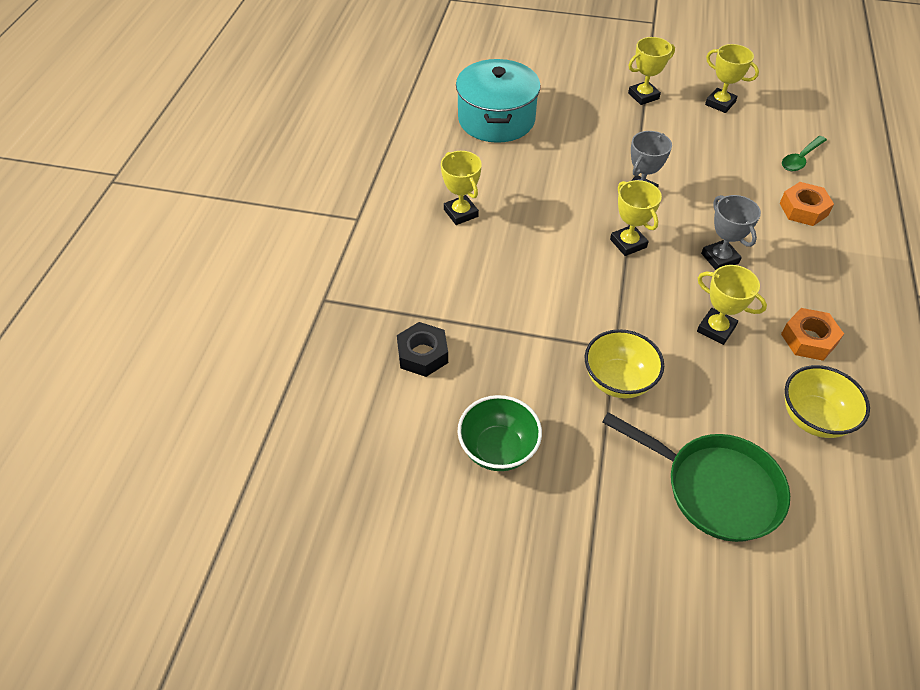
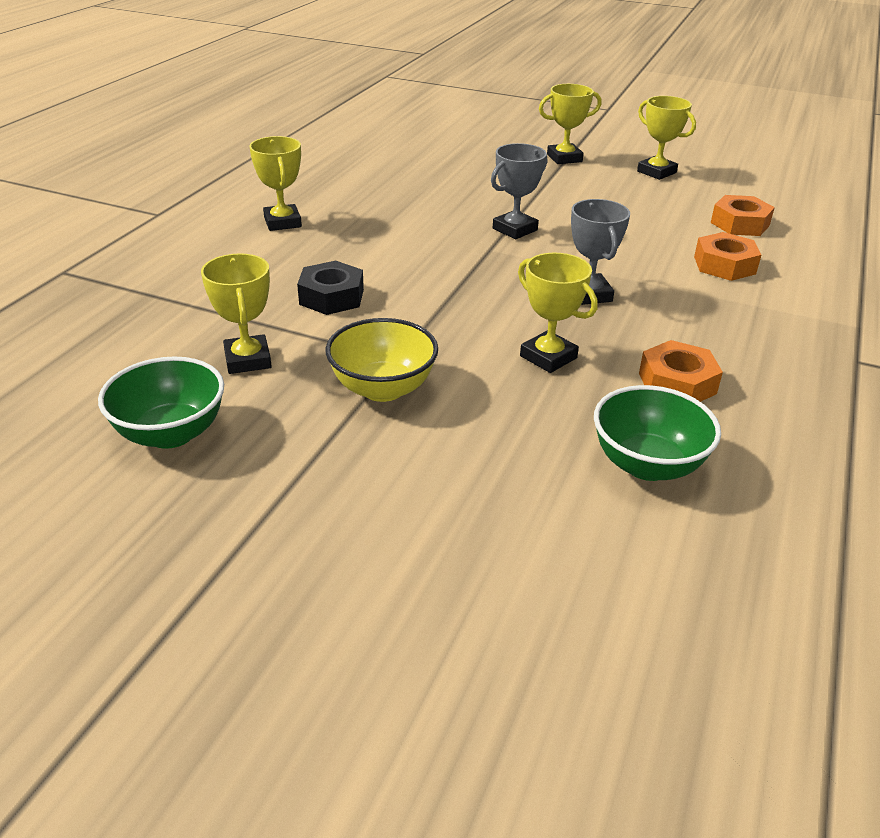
camera: 10 degrees right, 15 degrees down
(422, 354) = (143, 331): black nut -> black nut (331, 297)
(496, 119) = (377, 158): turquoise pot -> none
(628, 243) = (474, 268): yellow trophy -> yellow trophy (247, 360)
(715, 488) = (456, 520): green pan -> none
(800, 159) = (740, 224): green spoon -> orange nut
(813, 418) = (647, 464): yellow bowl -> green bowl

